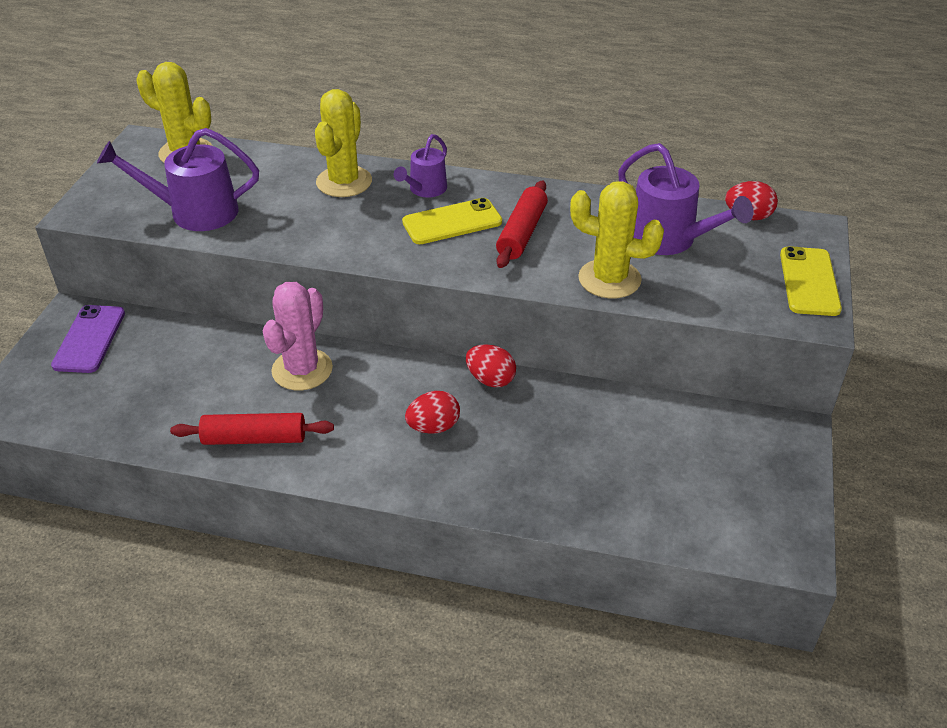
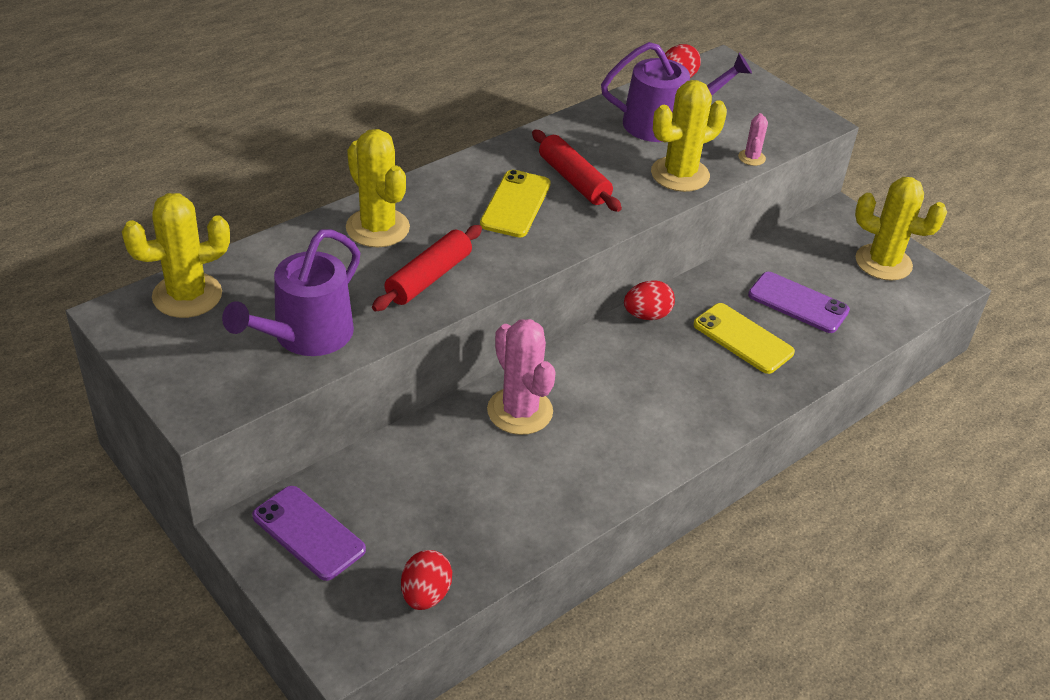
camera: 55 degrees left, 0 degrees up
(254, 438) = (579, 483): red rolling pin -> red rolling pin (428, 278)
(425, 189) = (449, 193): purple watering can -> none
(433, 427) = (670, 374): red egg -> red egg (425, 595)
(623, 461) = (798, 303): none -> purple phone
(695, 306) = (751, 158): none -> pink cactus
(762, 492) = (883, 262): none -> yellow cactus
(809, 281) = (776, 101): yellow phone -> yellow phone (743, 339)

